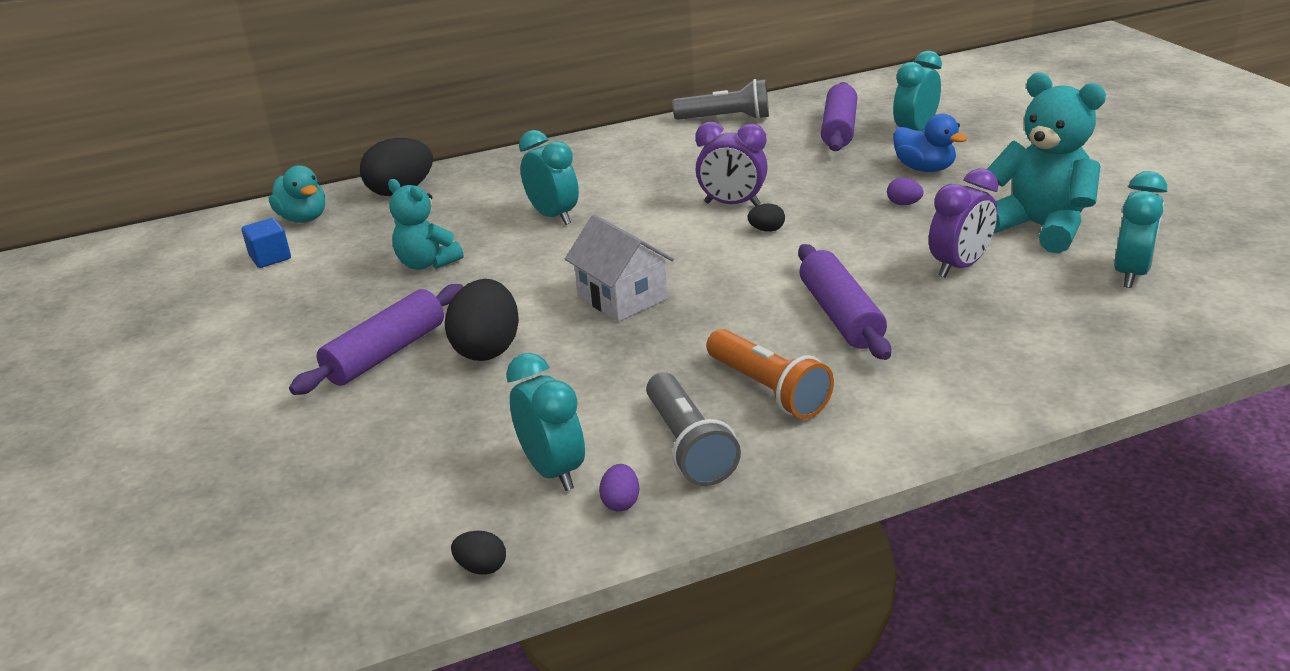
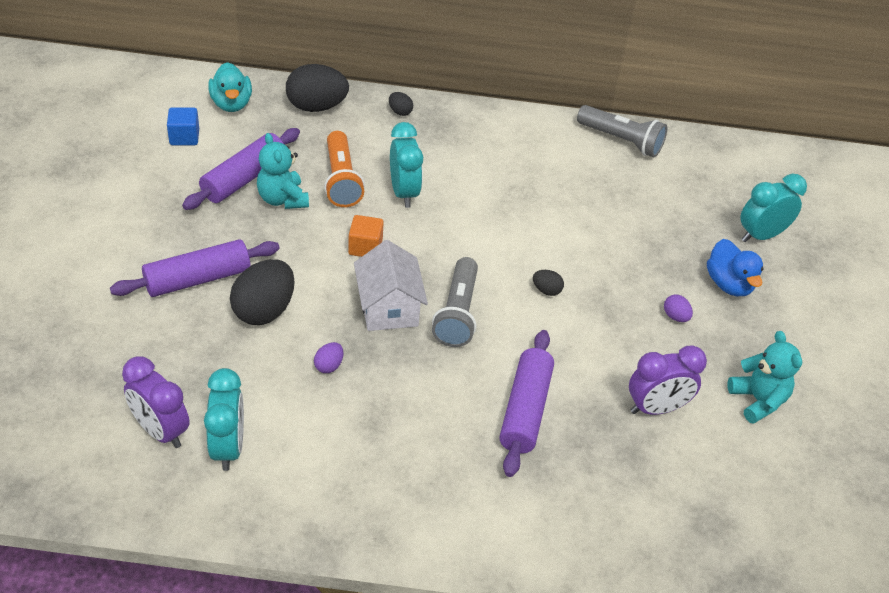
camera: 20 degrees right, 15 degrees up
(482, 567) = (133, 502): black egg -> black egg (400, 112)
(552, 265) = (365, 247): none -> orange cube
(621, 502) = (249, 498): purple egg -> purple egg (329, 366)
(688, 446) = (326, 474): grey flashlight -> grey flashlight (457, 313)
(732, 204) = (544, 248): purple clock -> purple clock (161, 431)
(768, 390) = (416, 453): orange flashlight -> orange flashlight (341, 180)
(838, 129) = (701, 200): purple rolling pin -> purple rolling pin (244, 178)
(1039, 228) = (757, 400): turquoise teddy bear -> turquoise teddy bear, size x0.62
(1131, 274) = (781, 488): turquoise clock -> none

